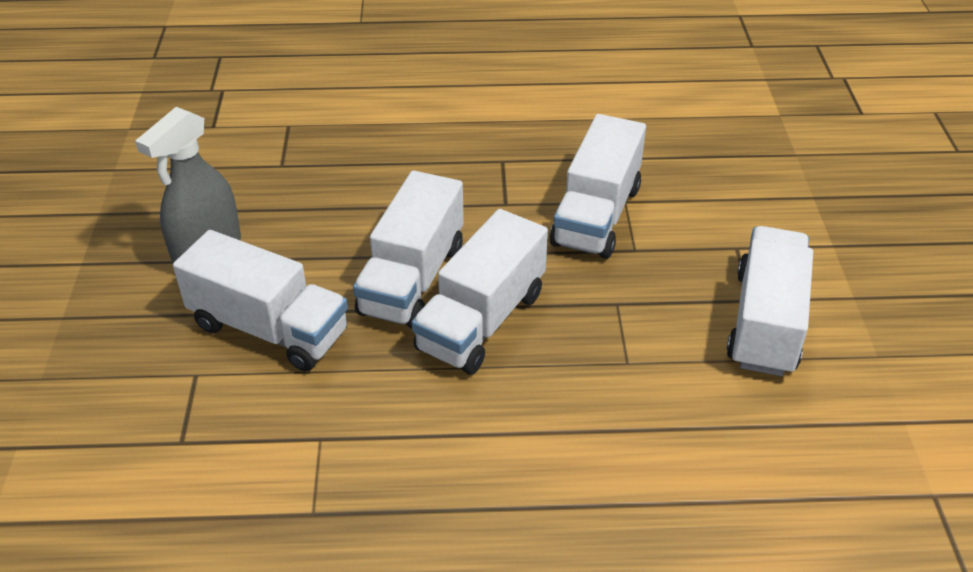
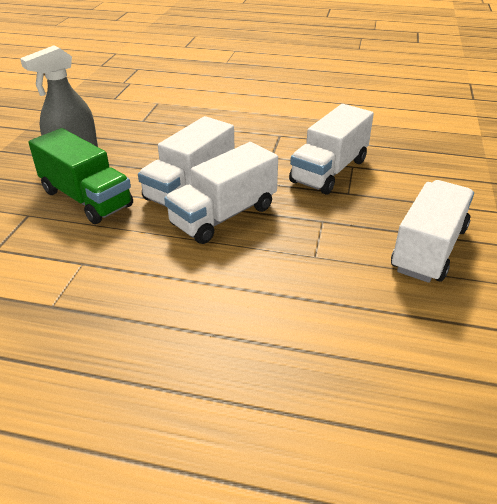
camera: 15 degrees right, 5 degrees down
(269, 329) = (86, 198): white truck -> green truck

